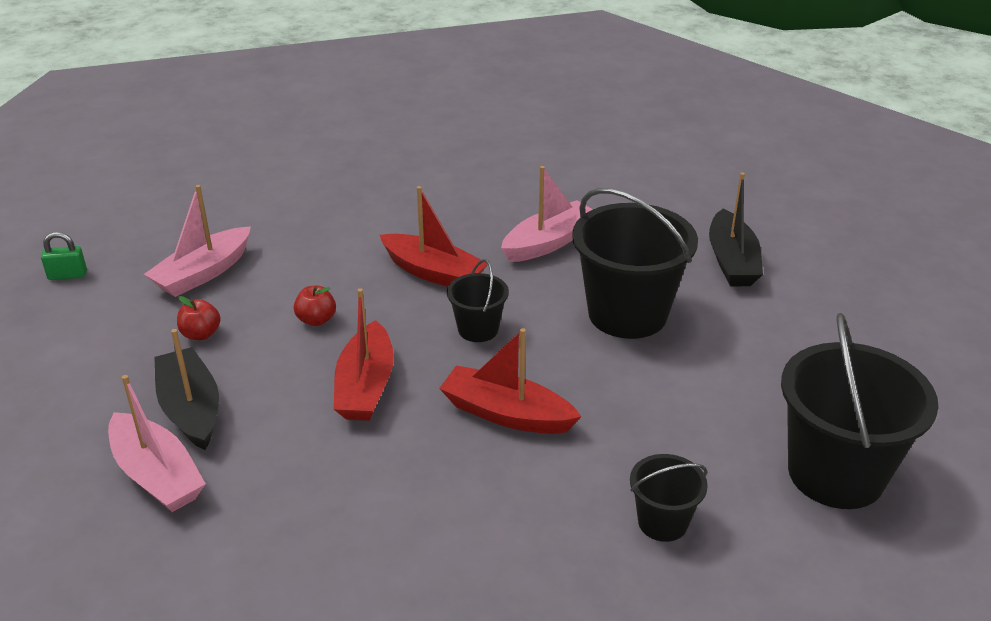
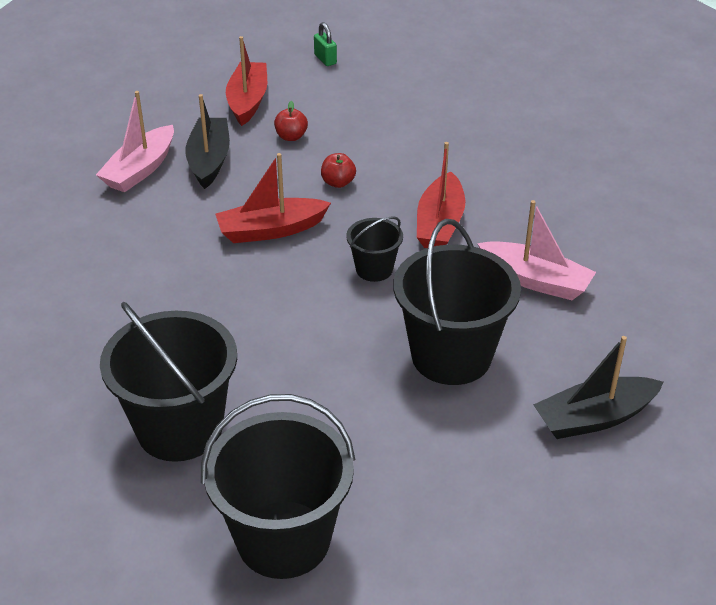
camera: 70 degrees right, 5 degrees up
(190, 409) = (209, 160): black boat -> black boat turned 45 degrees counterclockwise
(203, 273) = (364, 113): pink boat -> none
(506, 414) = (272, 311): red boat -> red boat (248, 101)
(662, 522) = (180, 428): black bucket -> black bucket, size x2.00

